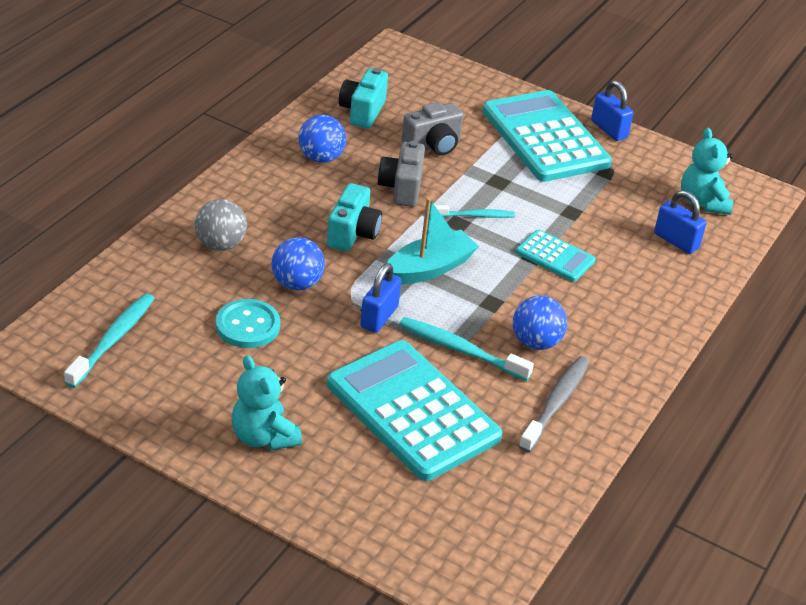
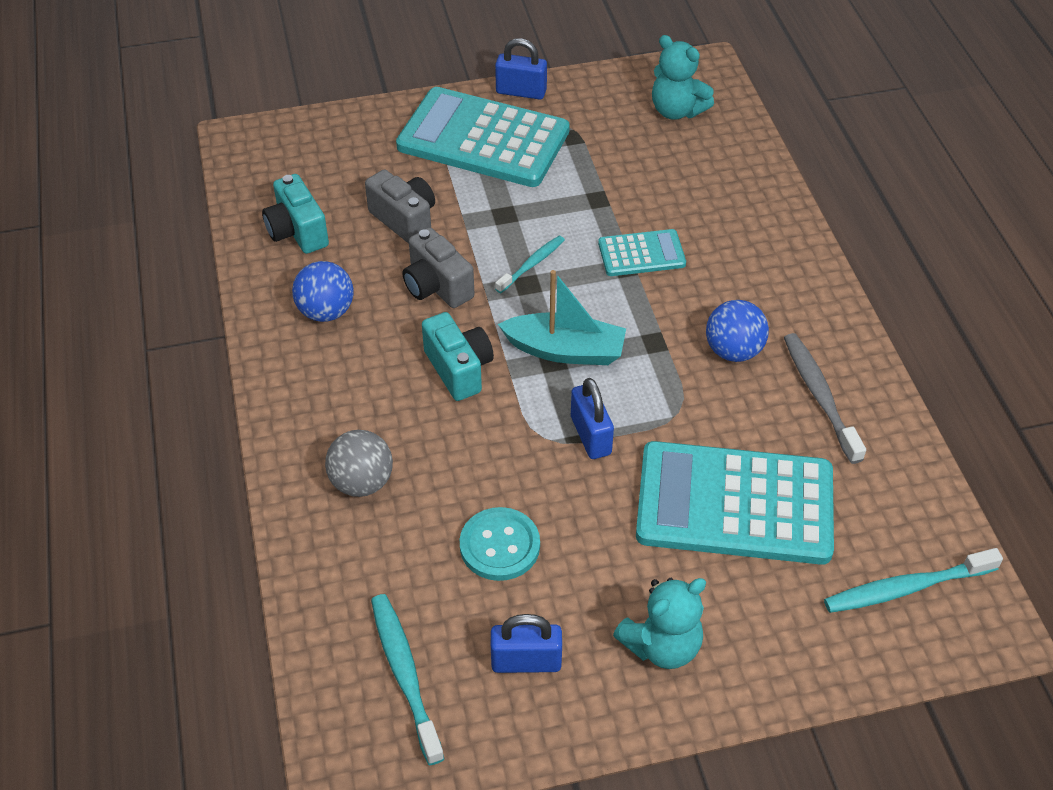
camera: 40 degrees left, 10 degrees up
(263, 437) = (662, 645): turquoise teddy bear -> turquoise teddy bear turned 45 degrees counterclockwise
(297, 283) = (482, 463): blue ball -> none
(429, 268) = (565, 350): turquoise boat -> turquoise boat turned 90 degrees clockwise
(433, 145) = (405, 220): grey camera -> grey camera turned 60 degrees counterclockwise
(460, 350) = (692, 410): turquoise toothbrush -> turquoise toothbrush (906, 588)
(676, 241) = (705, 164): blue padlock -> blue padlock (526, 662)

